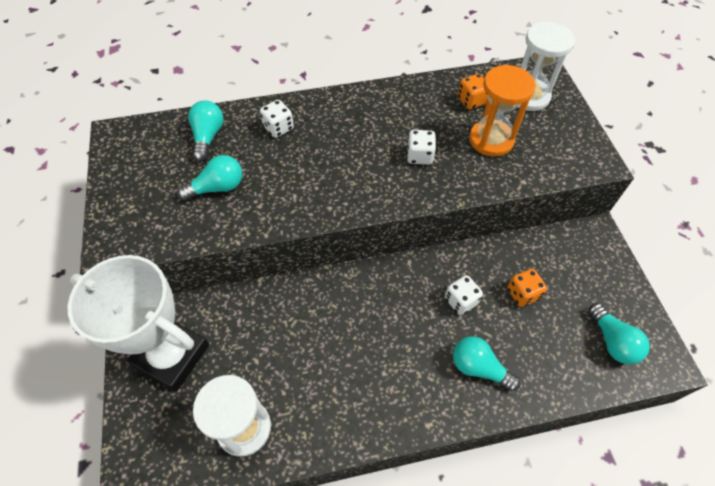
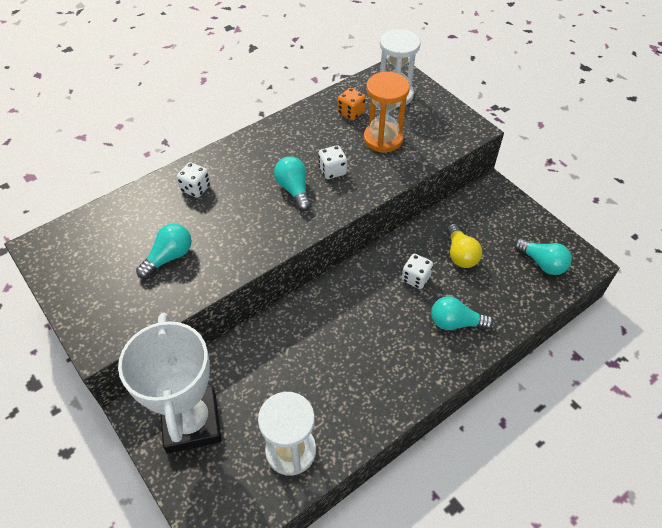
camera: 25 degrees left, 5 degrees down
(172, 356) = (191, 423): white trophy -> white trophy turned 75 degrees clockwise
(208, 136) = (133, 217): turquoise light bulb -> turquoise light bulb (294, 189)
(522, 294) = (460, 254): orange dice -> yellow light bulb

